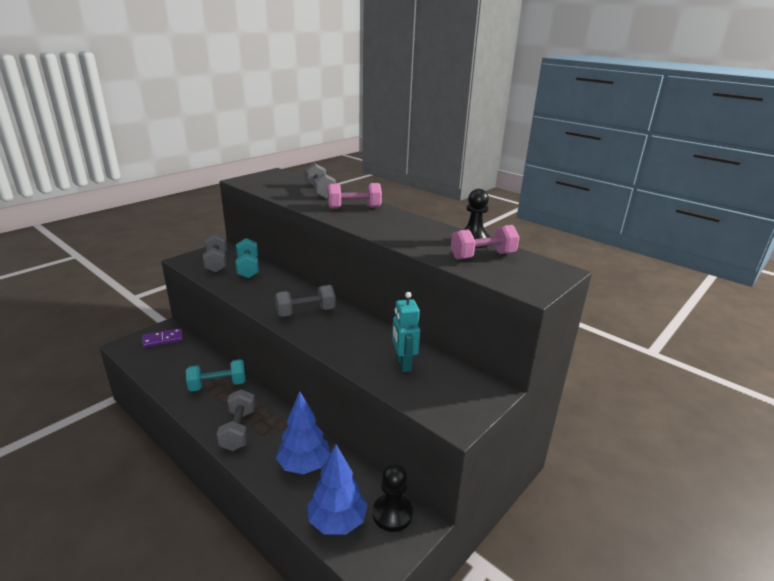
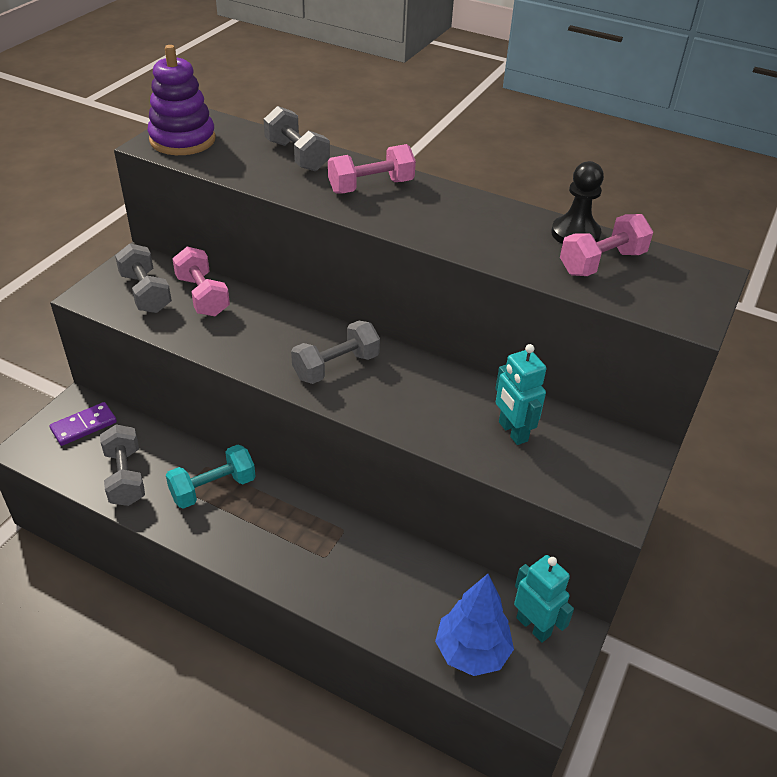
camera: 15 degrees left, 15 degrees up
(238, 430) = (281, 553): grey dumbbell -> grey dumbbell (125, 477)
(248, 268) = (203, 296): turquoise dumbbell -> pink dumbbell
(260, 180) = (182, 140): none -> purple stacking toy
(304, 465) = (395, 585): blue tree -> none
(392, 514) = (533, 626): black pawn -> turquoise robot

